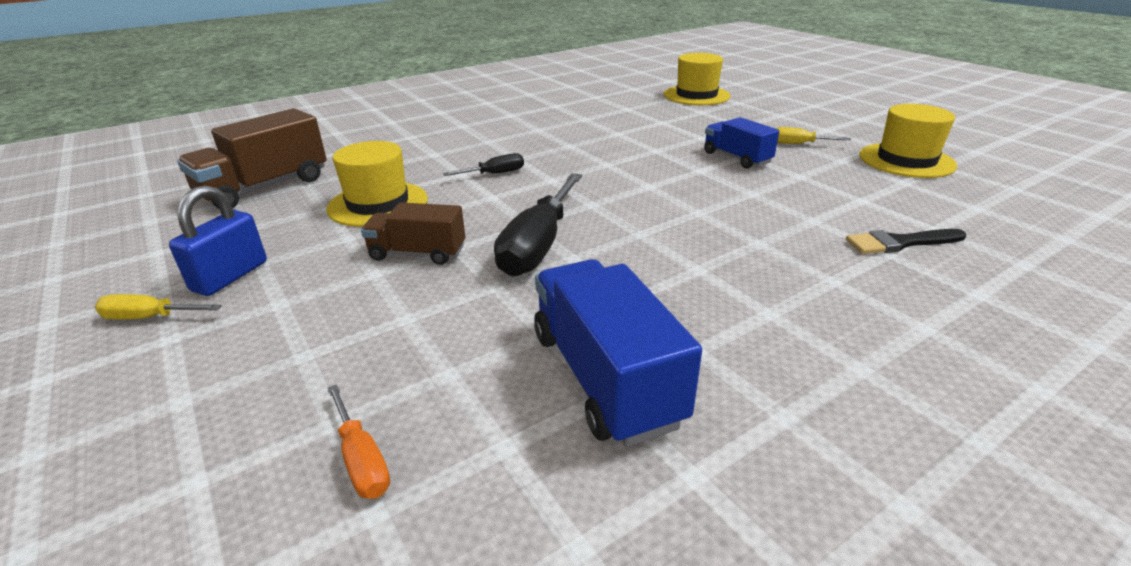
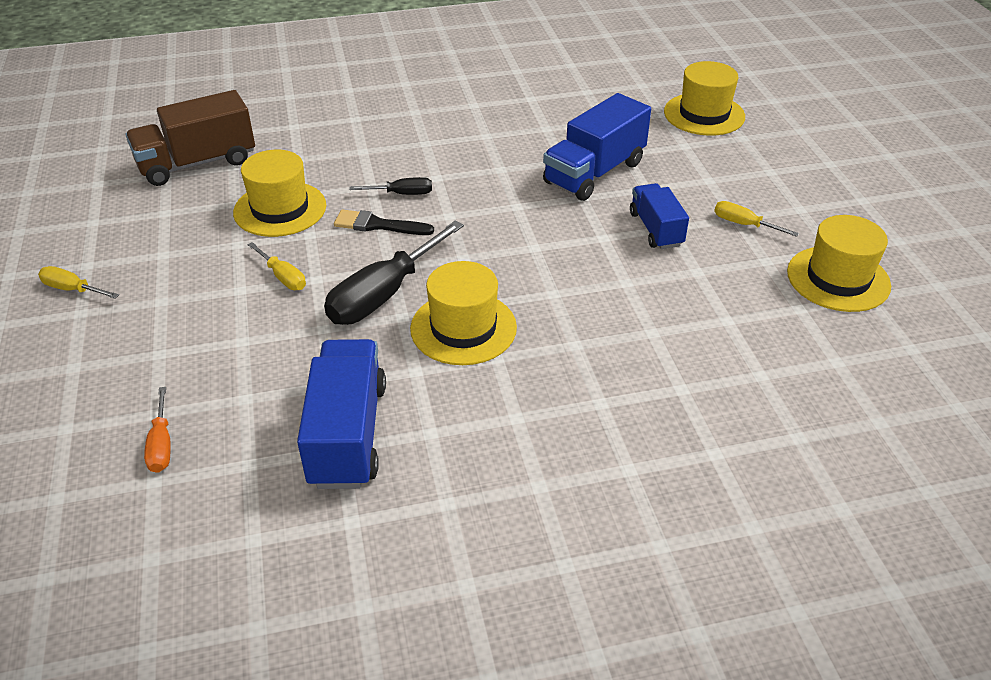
camera: 20 degrees right, 10 degrees up
(230, 276) = (137, 263): blue padlock -> none
(418, 253) = (283, 277): brown truck -> yellow screwdriver
(642, 253) = (463, 328): none -> yellow hat
(650, 135) = (594, 173): none -> blue truck
(900, 243) = (706, 381): black brush -> black brush (378, 225)

